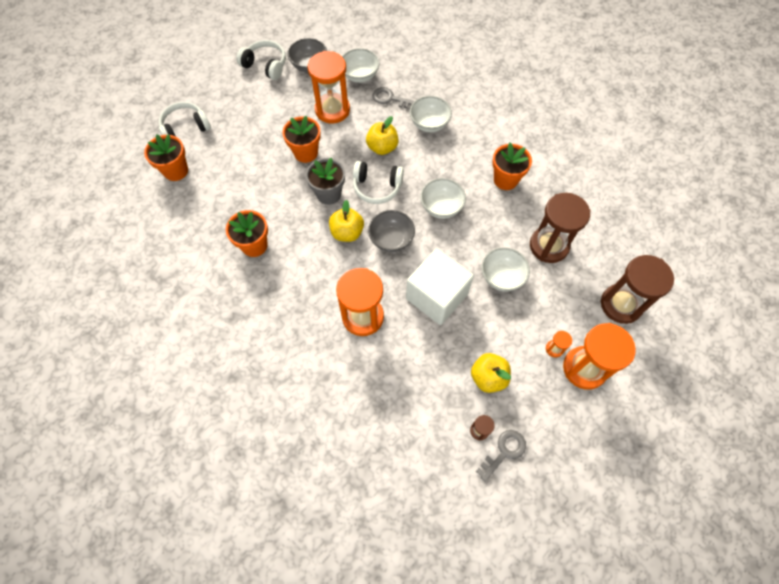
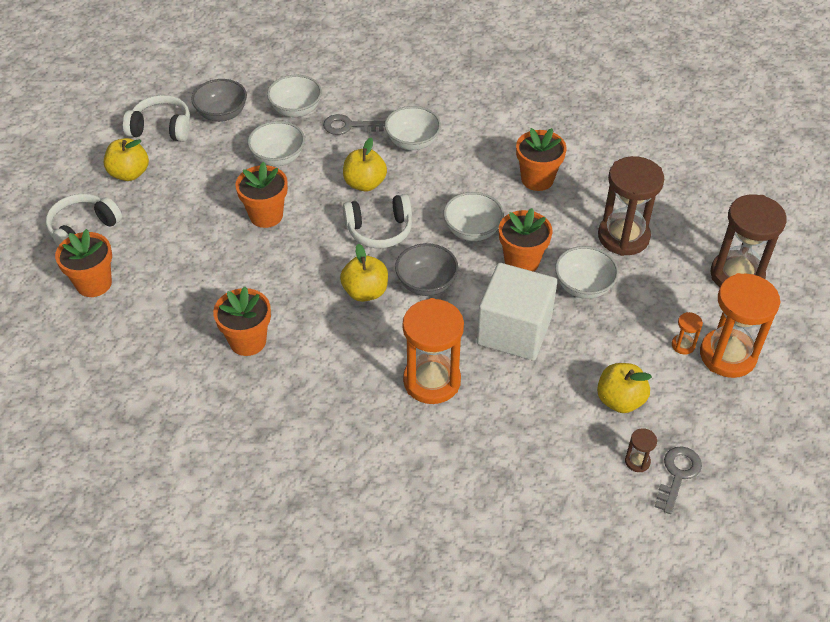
camera: 20 degrees left, 15 degrees down
(231, 94) = (129, 173): none -> yellow apple
(328, 194) = (319, 254): grey flower pot -> none
(332, 110) = (278, 157): orange hourglass -> white bowl
(465, 243) = (521, 261): none -> orange flower pot

